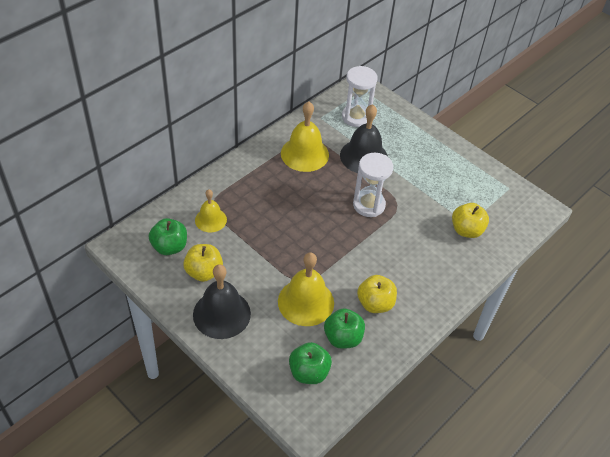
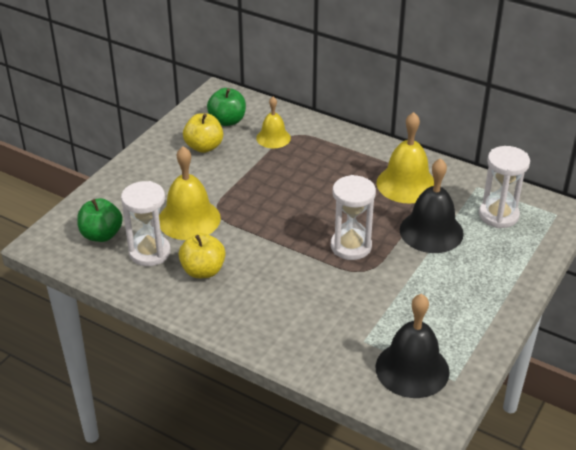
camera: 80 degrees right, 10 degrees down
(221, 314) = (157, 167): black bell -> black bell (412, 369)
(343, 338) = (149, 252): green apple -> white hourglass
(466, 230) = (350, 340): yellow apple -> none

